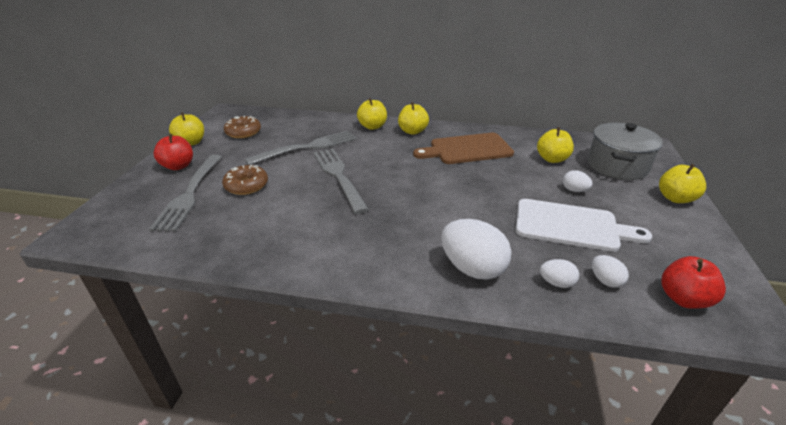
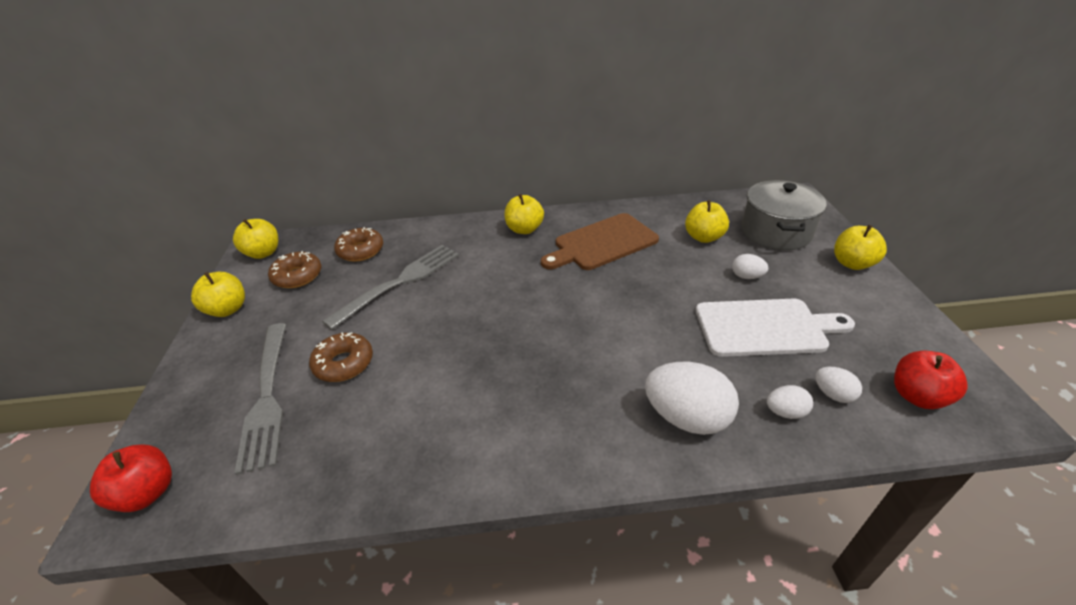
camera: 15 degrees left, 5 degrees up
(178, 166) = (227, 354): red apple -> red apple (147, 493)
(291, 125) = (360, 250): none -> brown donut
(338, 176) = (462, 319): grey fork -> none
(372, 126) = (470, 232): yellow apple -> yellow apple (263, 253)

